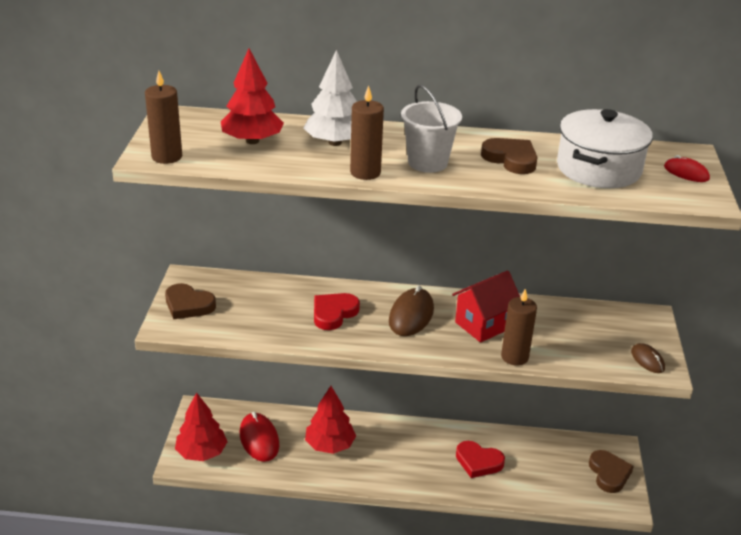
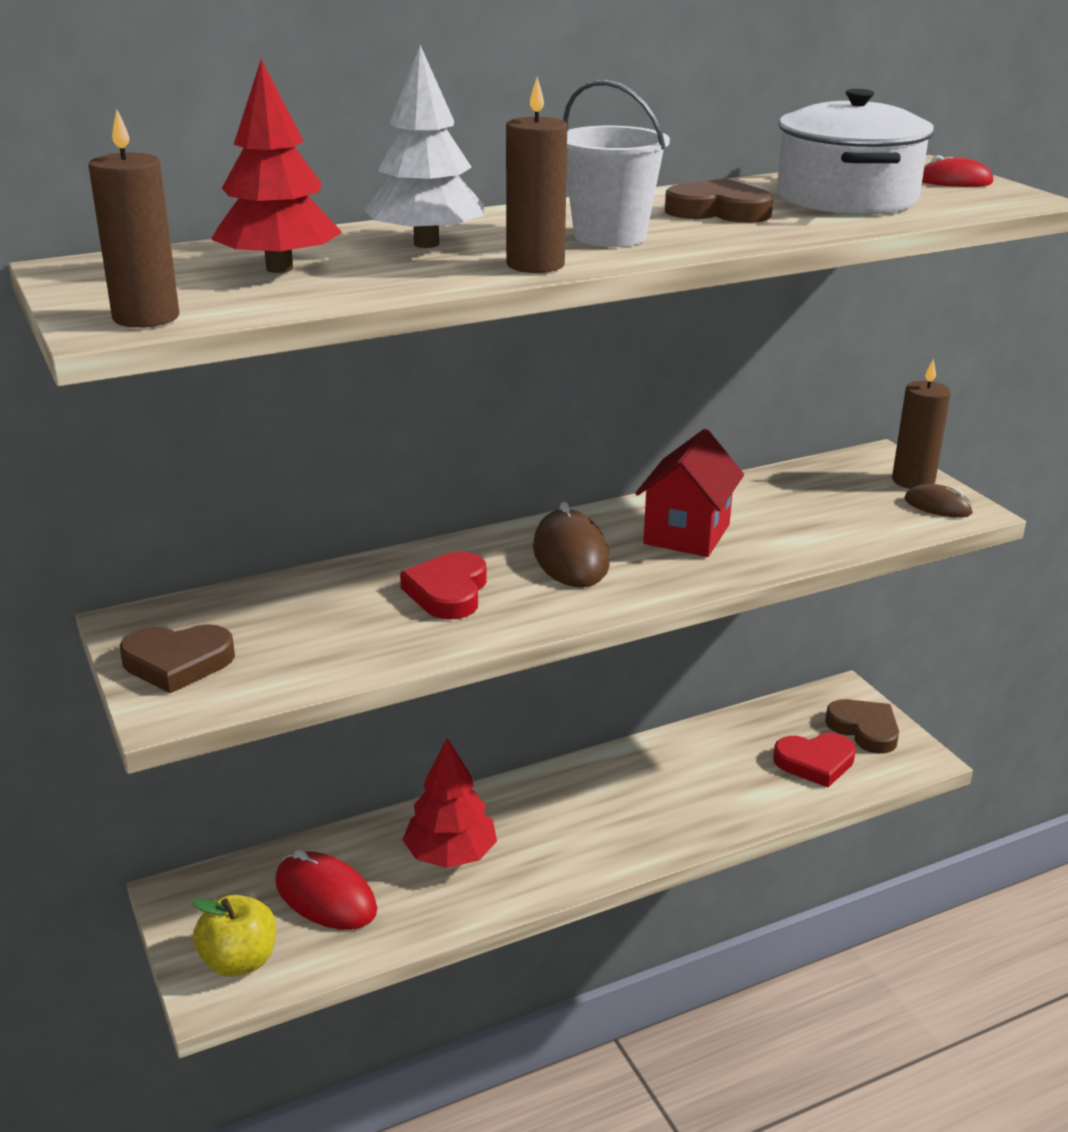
camera: 30 degrees left, 5 degrees down
(201, 452) = (239, 961): red tree -> yellow apple
(478, 462) = (688, 785): red heart -> red heart (815, 762)
(514, 357) = (774, 559): brown candle -> brown candle (913, 481)

